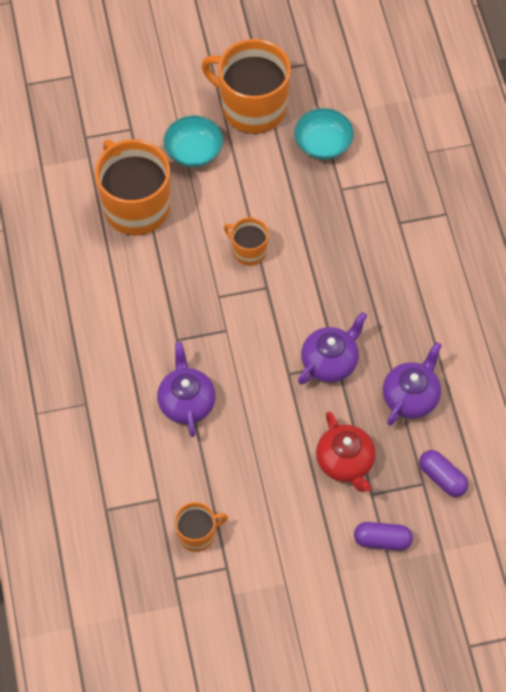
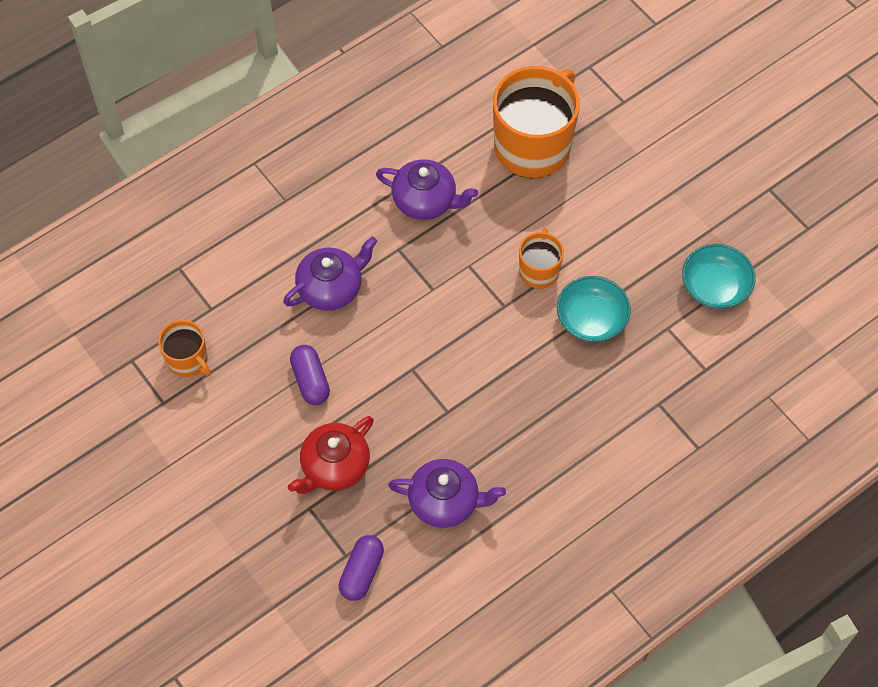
camera: 65 degrees right, 0 degrees up
(194, 151) = (631, 169): turquoise bowl -> turquoise bowl (591, 319)
(252, 107) = (719, 200): orange mug -> none
(330, 361) = (447, 404): purple teapot -> purple teapot (425, 201)
(382, 540) = (259, 540): purple capsule -> purple capsule (310, 380)

